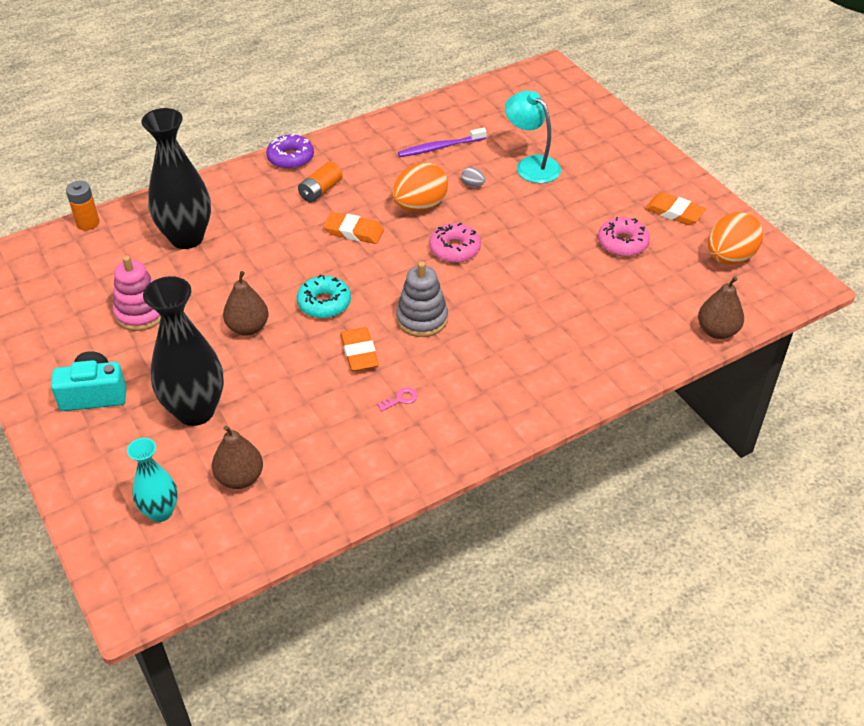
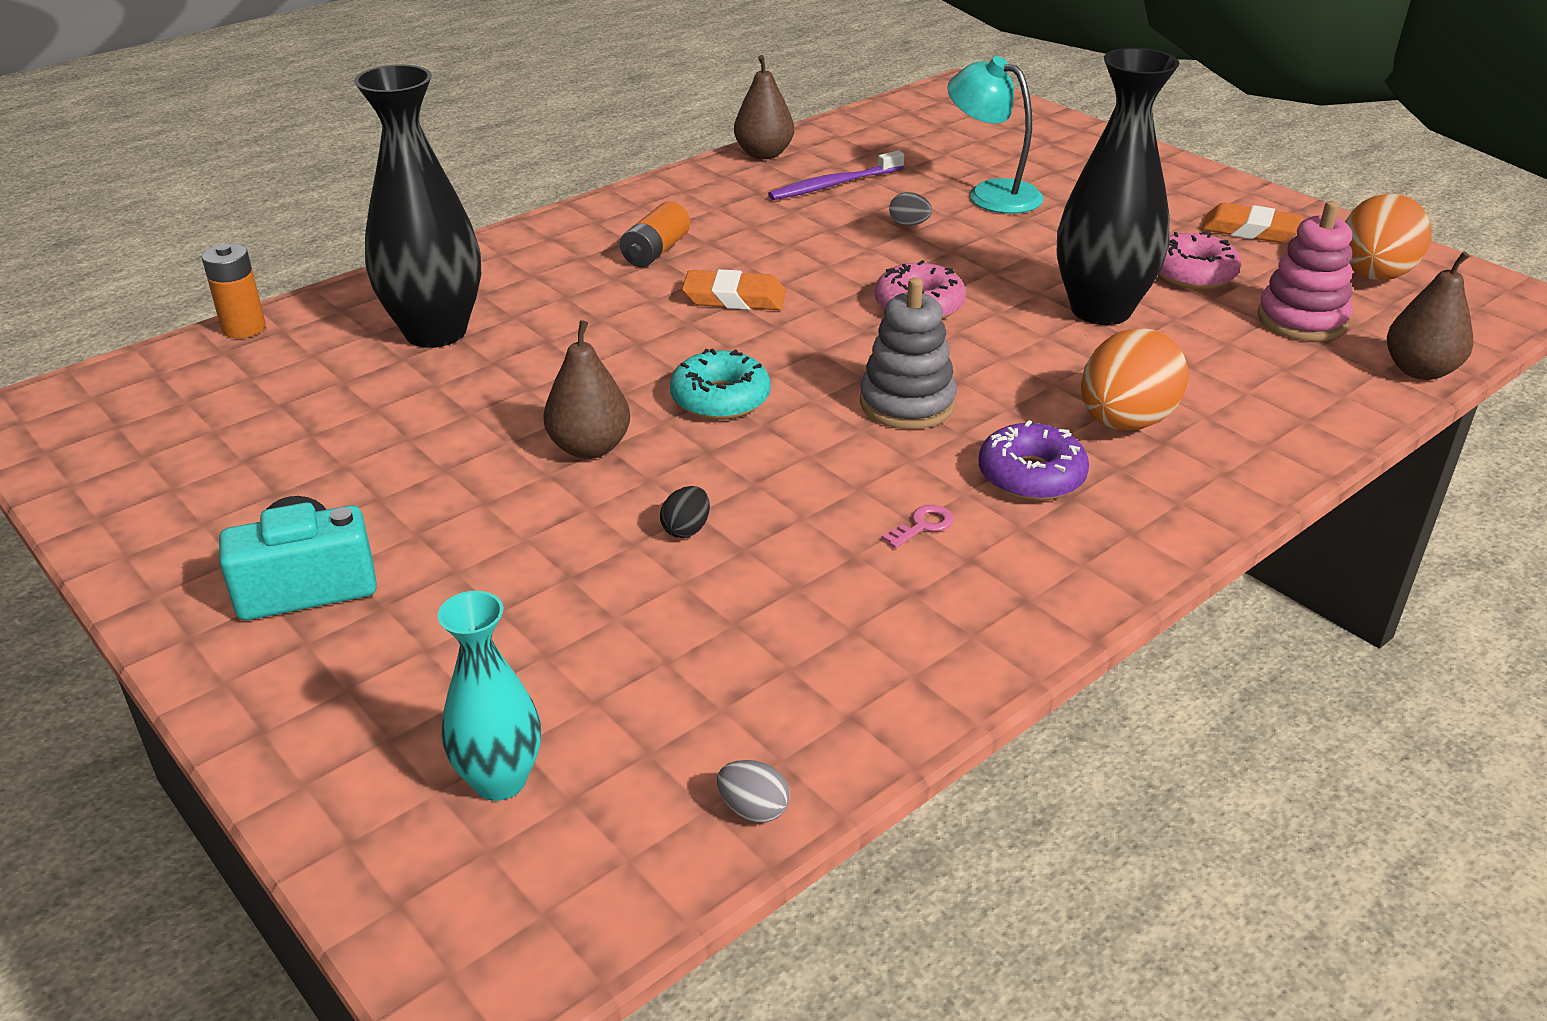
camera: 10 degrees left, 10 degrees down
(141, 313) = (375, 446): pink stacking toy -> pink stacking toy (1301, 320)
(195, 411) = (525, 589): black vase -> black vase (1101, 310)
(240, 478) = (653, 695): brown pear -> brown pear (764, 154)
(267, 543) = (753, 809): none -> grey egg
(282, 386) = (686, 529): none -> black egg
(290, 158) = (589, 216): purple donut -> purple donut (1031, 476)
(359, 353) = (814, 463): orange eraser -> none
(420, 206) = (833, 257): orange egg -> orange egg (1125, 422)

